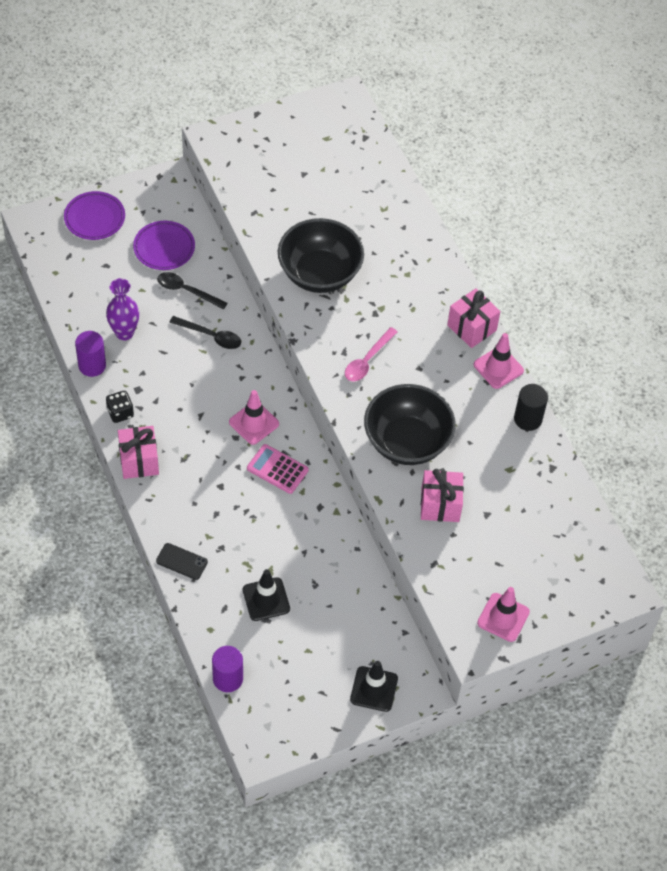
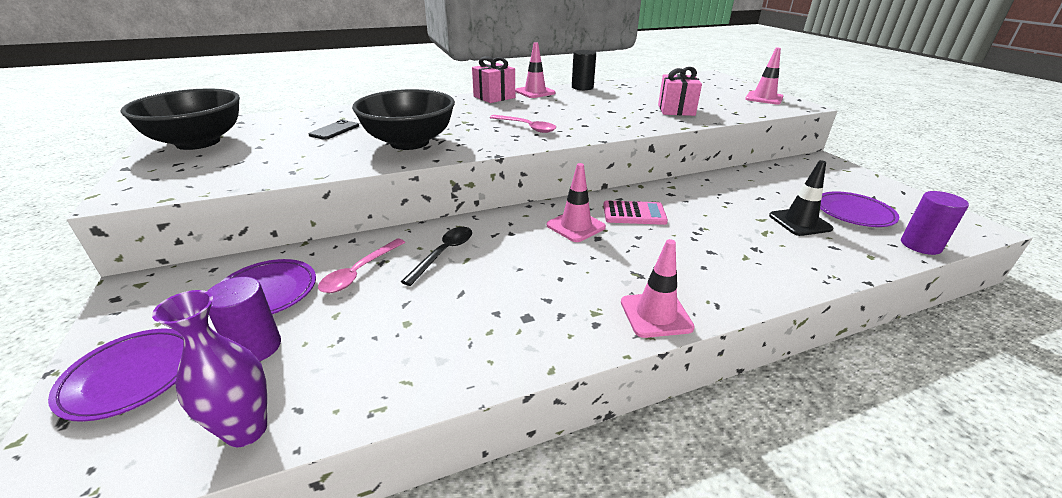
camera: 85 degrees left, 25 degrees down
(92, 365) = (474, 372): purple cylinder -> purple cylinder (255, 347)
(120, 413) = (572, 336): black dice -> none
(124, 333) = (414, 333): purple vase -> purple vase (246, 430)
(139, 461) = (656, 315): pink gift -> pink traffic cone
(181, 561) = (795, 276): black phone -> black phone (334, 130)
(186, 291) = (359, 272): black spoon -> pink spoon
(277, 469) = (634, 214): pink calculator -> pink calculator turned 120 degrees counterclockwise
(285, 654) = (853, 213): none -> purple plate
(374, 689) = (844, 176): black traffic cone -> none
(407, 442) = (616, 117): black bowl -> black bowl (198, 142)

